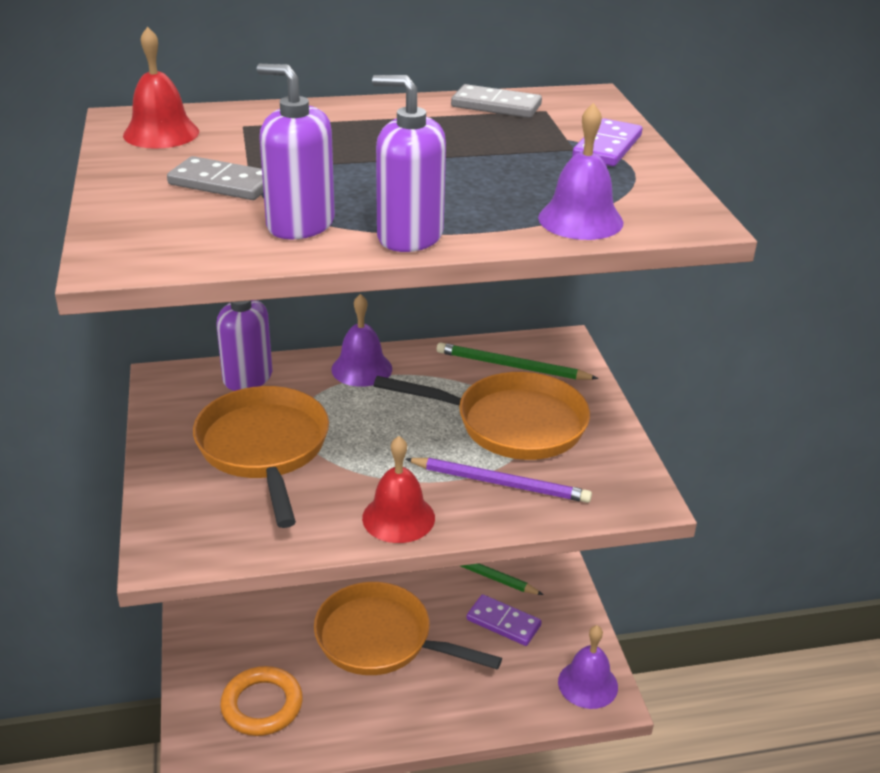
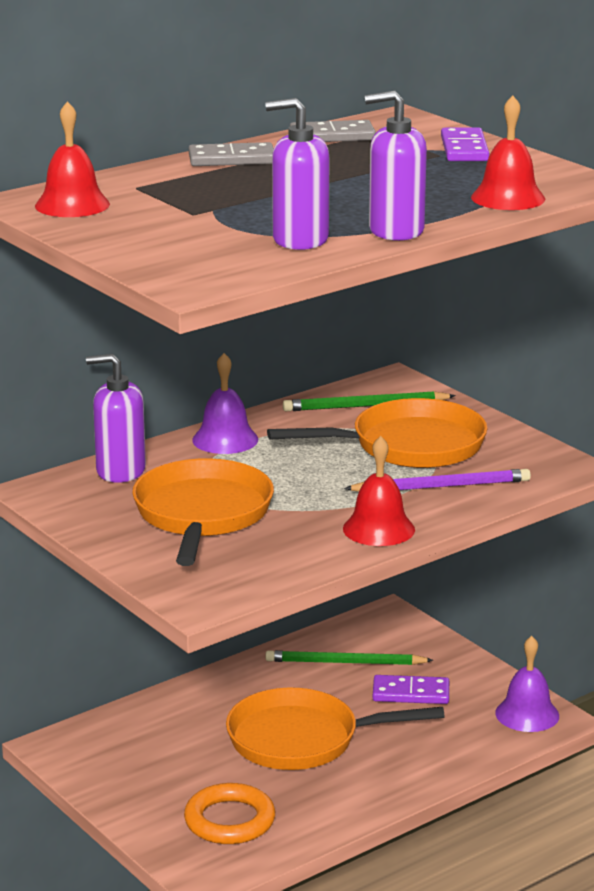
camera: 25 degrees left, 10 degrees down
(222, 183) = (190, 227): grey domino -> grey domino (232, 159)
(264, 449) = (202, 515): orange pan -> orange pan turned 45 degrees clockwise
(580, 220) = (508, 198): purple bell -> red bell

